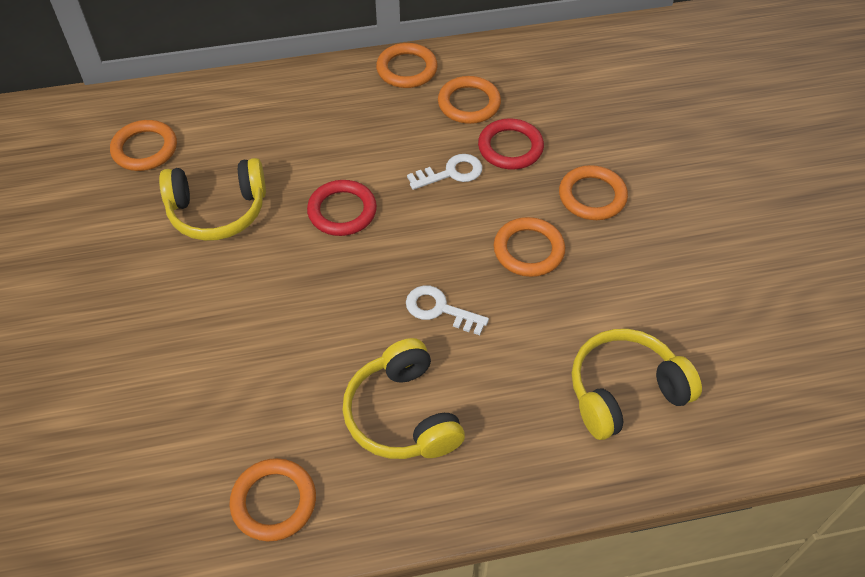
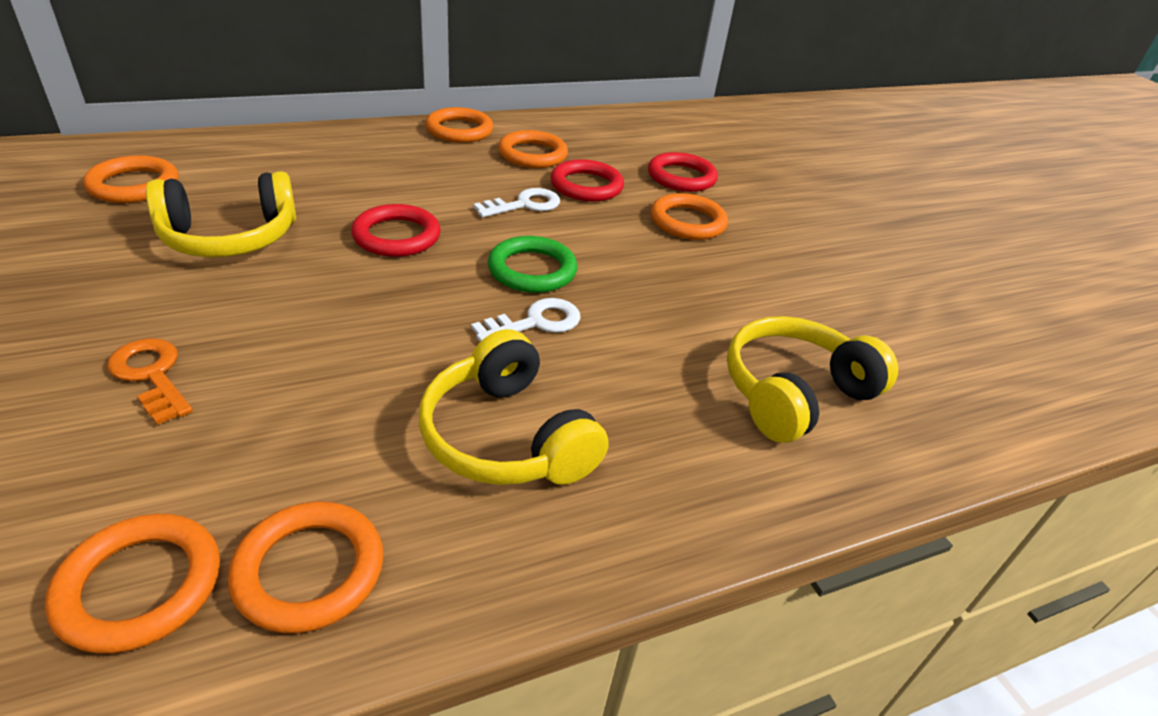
camera: 15 degrees left, 15 degrees down
(174, 345) = (151, 375): none -> orange key
(439, 309) = (536, 322): white key -> white key turned 135 degrees clockwise
(445, 253) = (532, 270): none -> green ring
(528, 250) = (631, 266): orange ring -> orange ring (140, 586)
(603, 134) = (681, 177): none -> red ring

